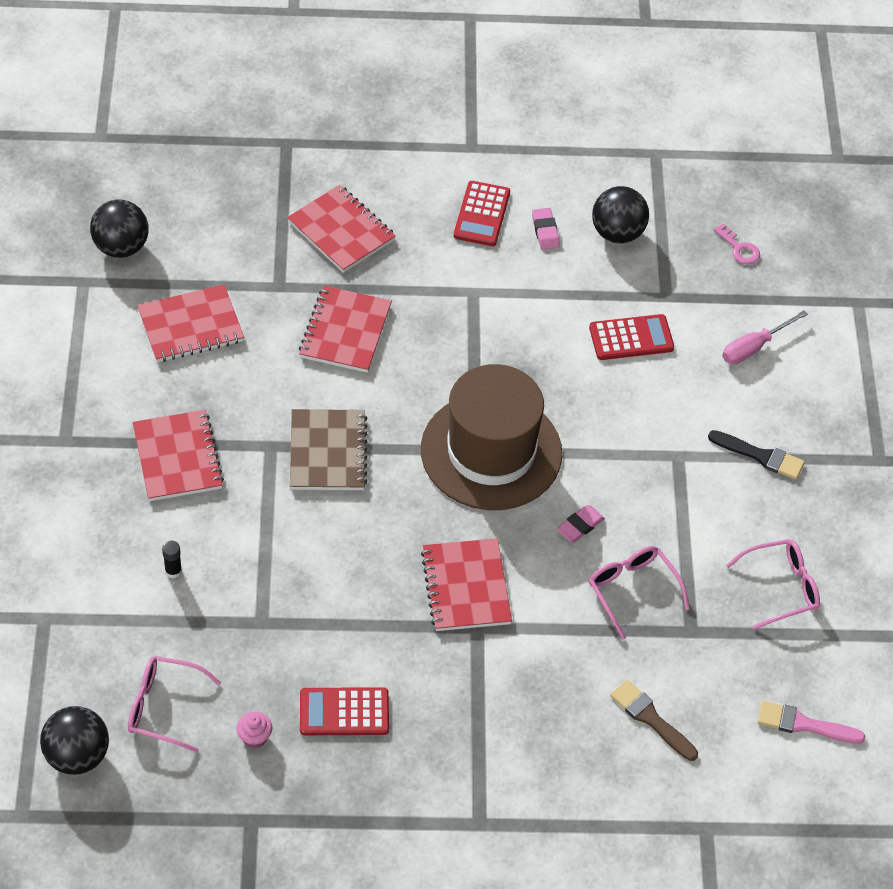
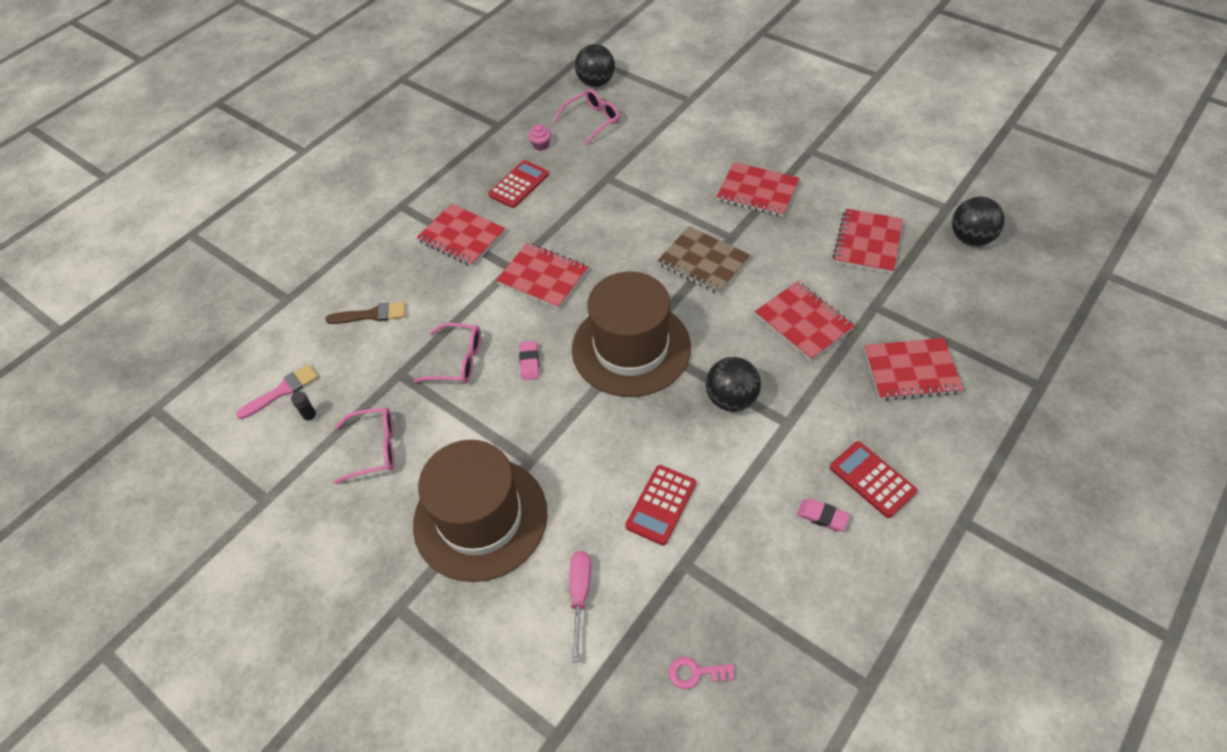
camera: 135 degrees right, 0 degrees up
(173, 571) = (675, 157): black glue stick -> black glue stick (311, 417)
(474, 712) = (462, 237): none -> red notebook
(617, 233) = (783, 575): black ball -> black ball (731, 399)
(760, 456) = (480, 518): black brush -> brown hat
(780, 588) = (374, 449): pink glasses -> pink glasses turned 120 degrees counterclockwise

